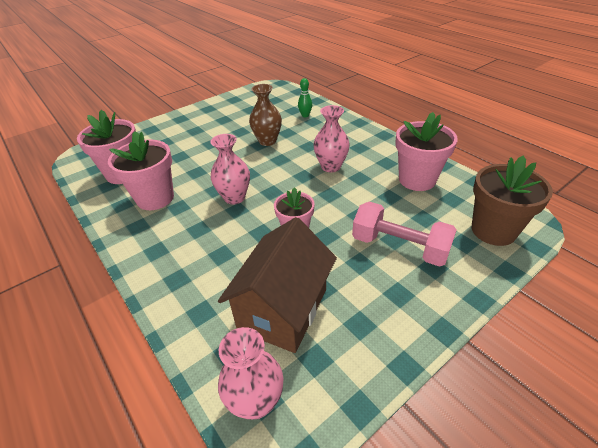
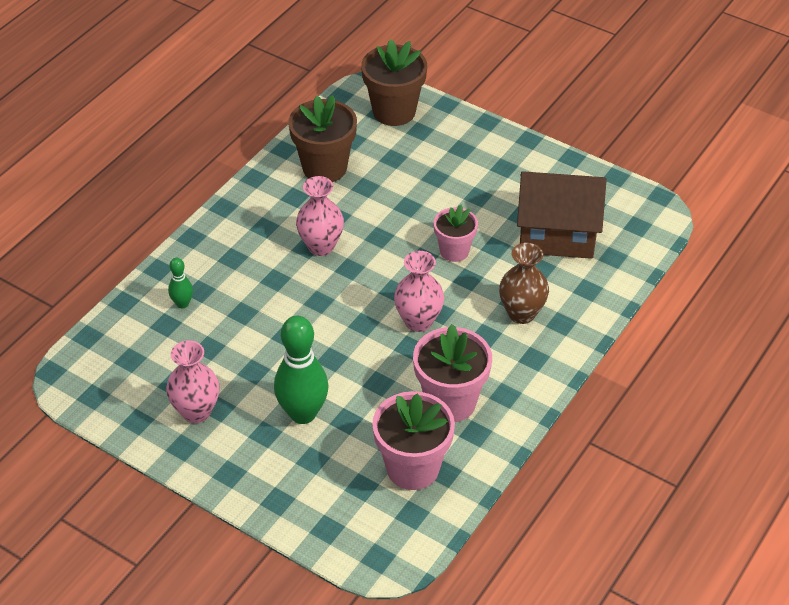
camera: 110 degrees left, 5 degrees up
(197, 143) = (303, 413): none -> green bowling pin
(256, 401) = (642, 229): pink vase -> pink vase (196, 411)
(267, 141) = (274, 328): brown vase -> brown vase (521, 313)
(399, 247) = (445, 172): pink dumbbell -> none
(417, 180) = (324, 168): pink flower pot -> brown flower pot

